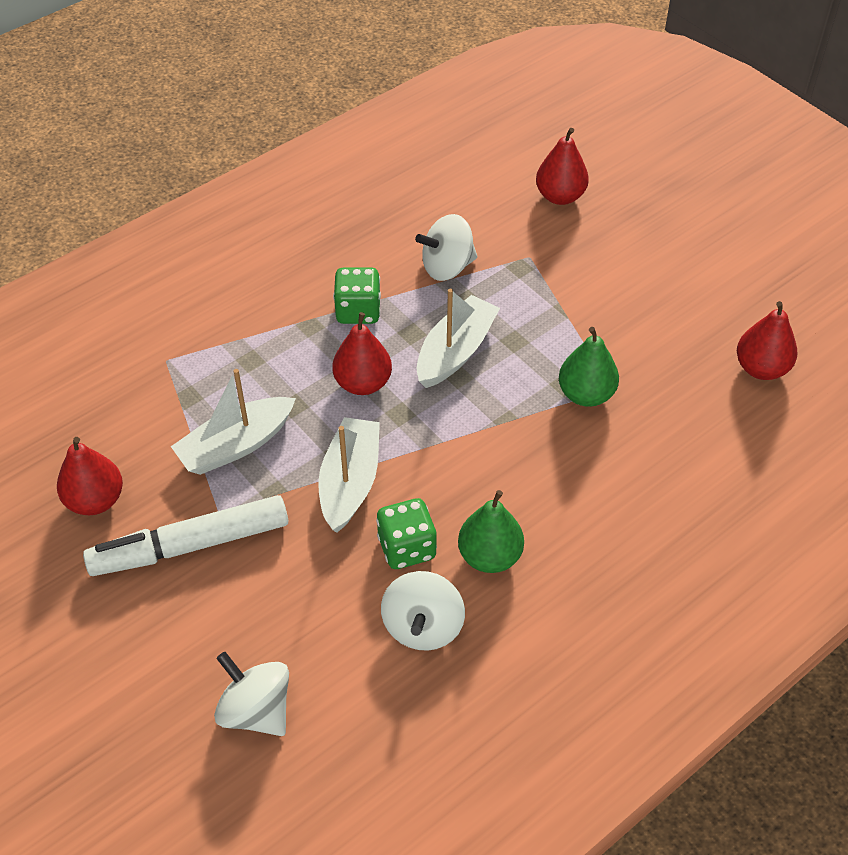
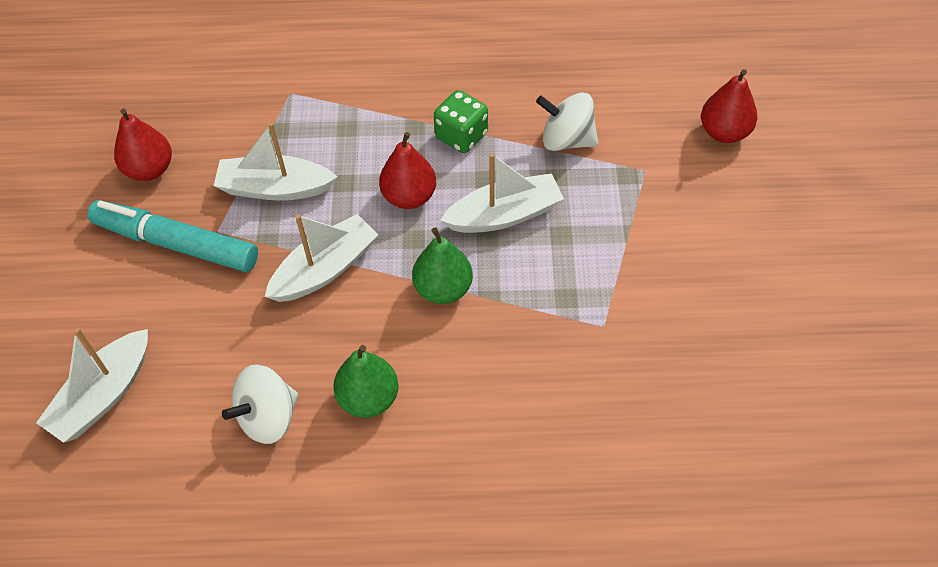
camera: 40 degrees right, 5 degrees up
(190, 545) = (176, 243): white marker -> turquoise marker
(256, 710) = (103, 395): white spinning top -> white boat
(407, 548) = (316, 348): green dice -> none
(586, 394) = (575, 317): green pear -> green pear (443, 289)
(761, 368) = (757, 395): red pear -> none

